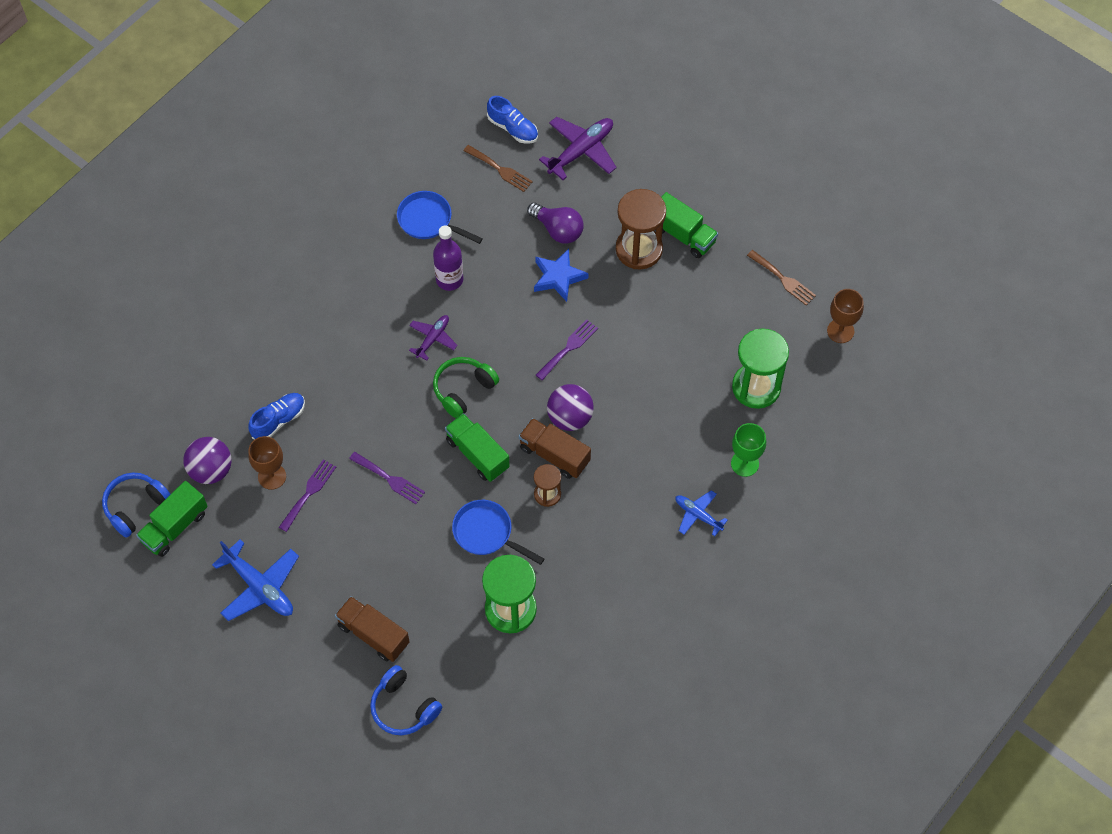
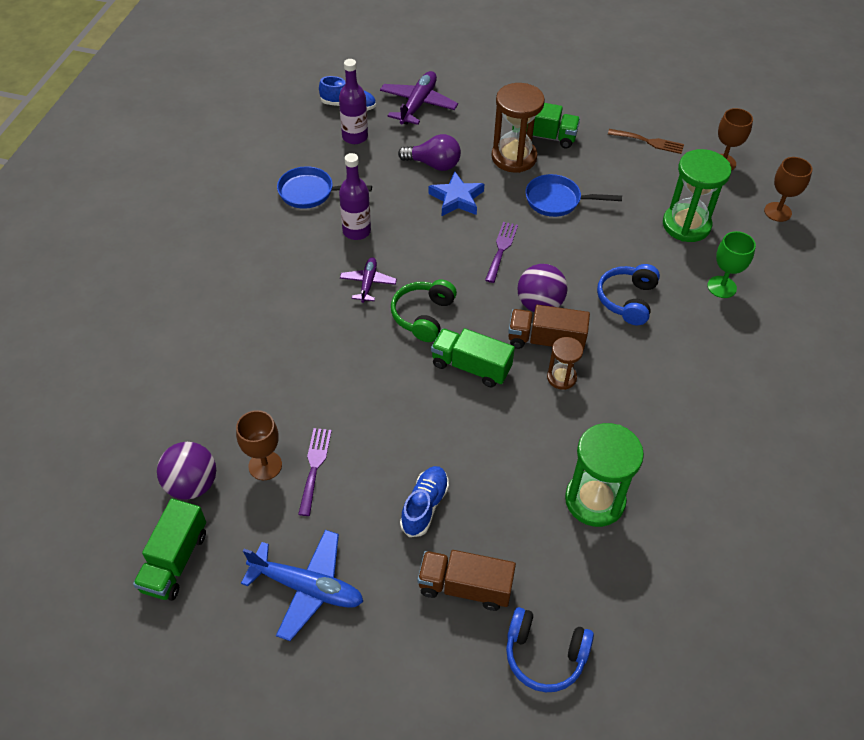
camera: 25 degrees left, 10 degrees down
(135, 506) = (117, 556): blue headphones -> blue headphones (627, 300)
(278, 420) = (246, 408): blue shoe -> blue shoe (424, 506)
(390, 479) = (395, 421): purple fork -> none
(487, 533) = (524, 436): blue pan -> blue pan (557, 200)
(500, 170) = (355, 137): brown fork -> purple bottle
(698, 515) = (712, 344): blue plane -> none
(855, 406) = (777, 212): none -> brown goblet

